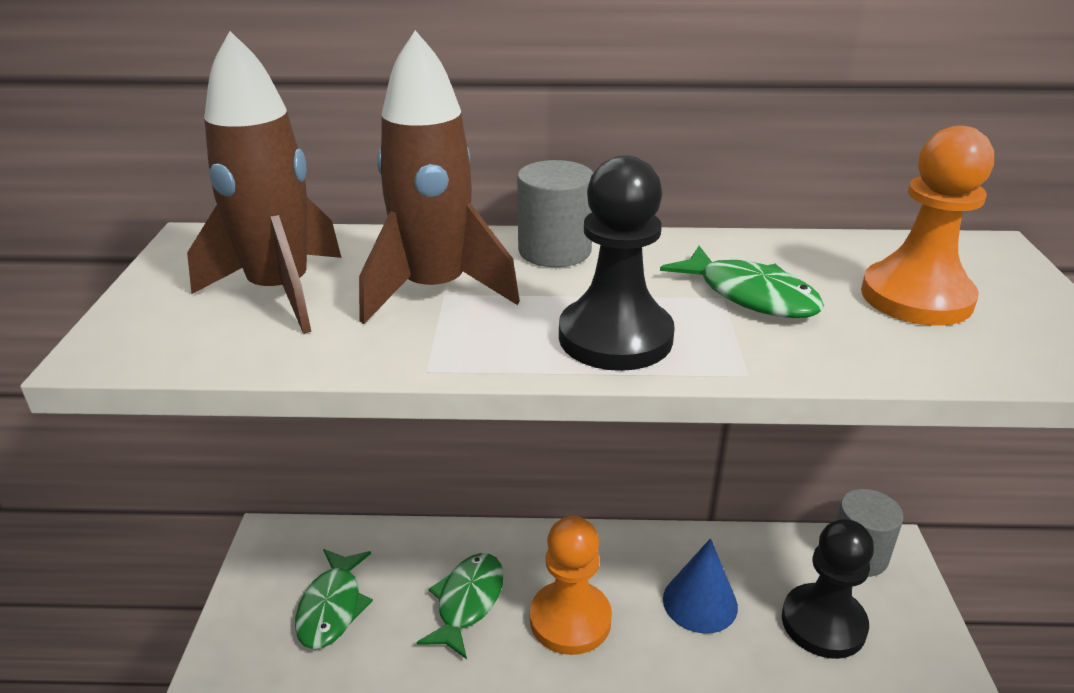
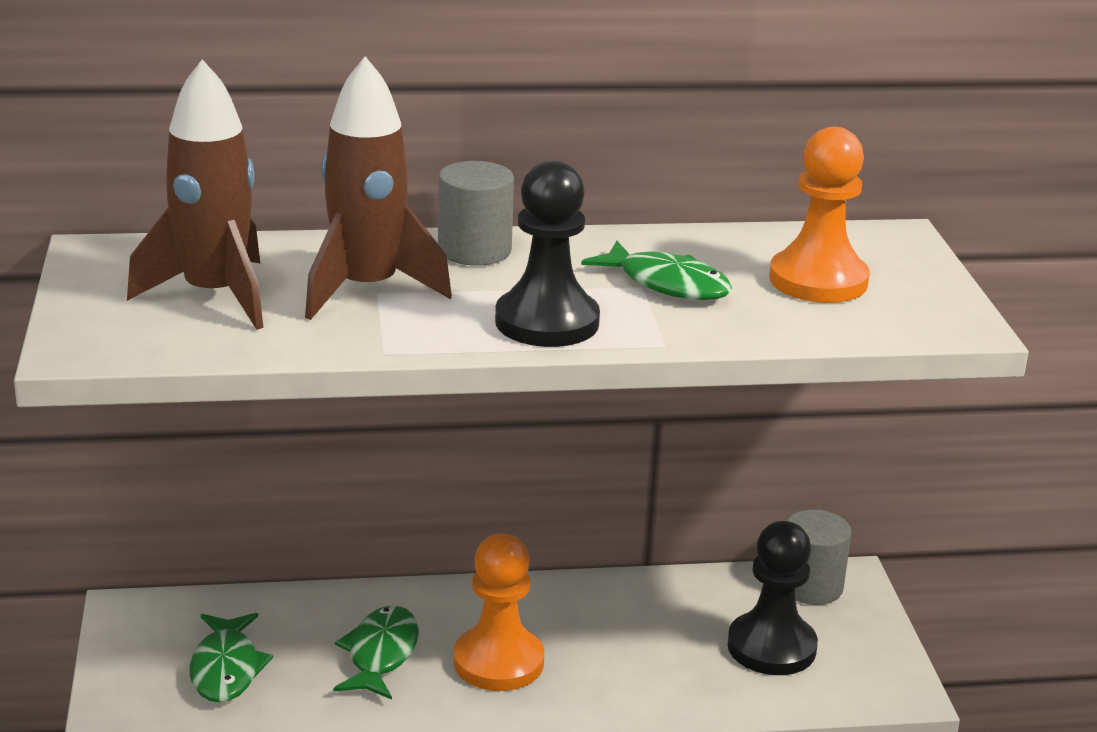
camera: 10 degrees left, 5 degrees down
(700, 602) = (639, 638): blue cone -> none

